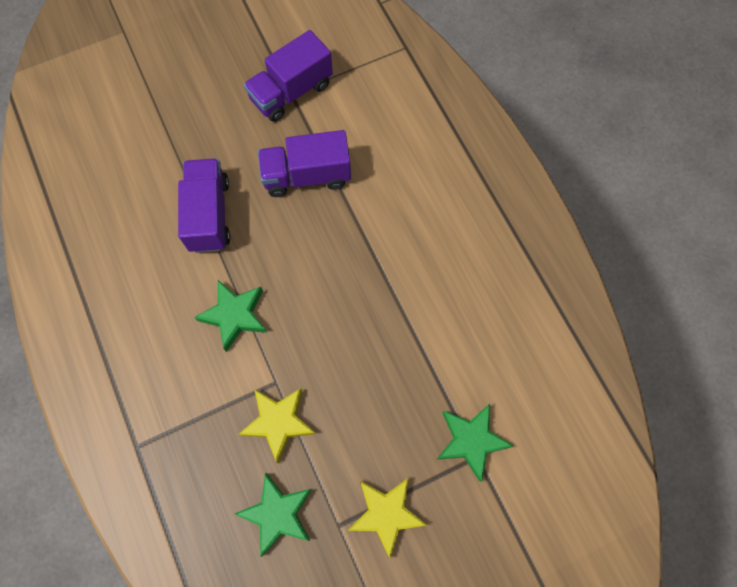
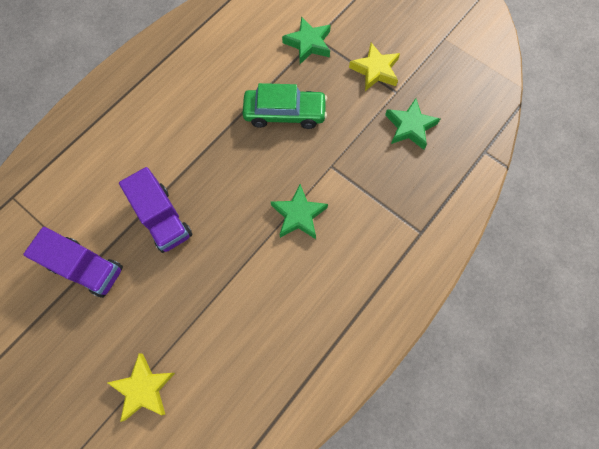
camera: 115 degrees left, 0 degrees up
(209, 215) = (227, 275): purple truck -> none
(278, 422) = (356, 152): yellow star -> yellow star (144, 388)
(375, 359) = (284, 113): none -> green car

